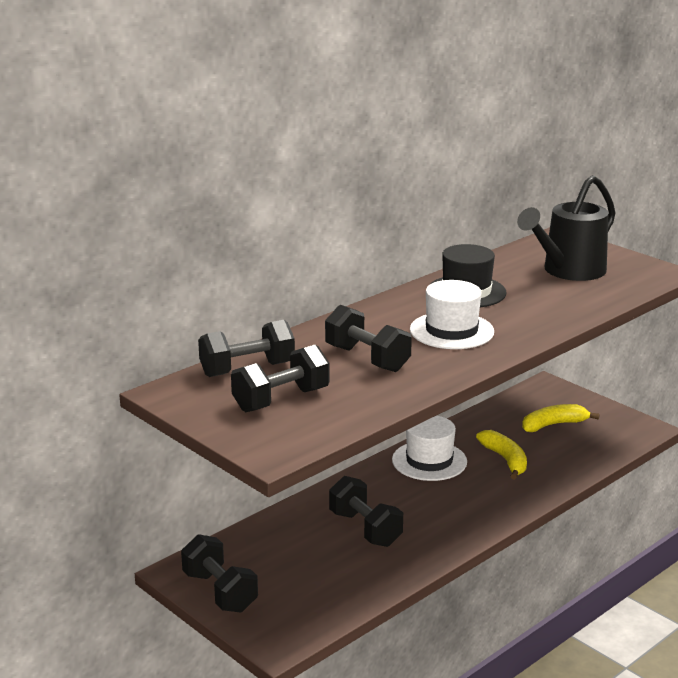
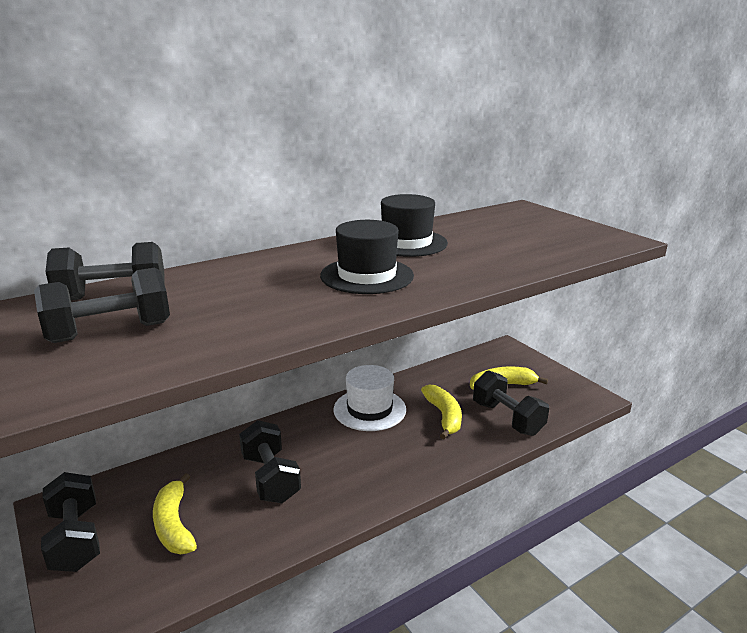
camera: 10 degrees right, 0 degrees up
(300, 572) = (174, 524): none -> yellow banana
(367, 359) = (252, 296): black dumbbell -> black dumbbell (507, 418)
(451, 331) = (367, 276): white hat -> black hat
(568, 271) = (520, 233): black watering can -> none

